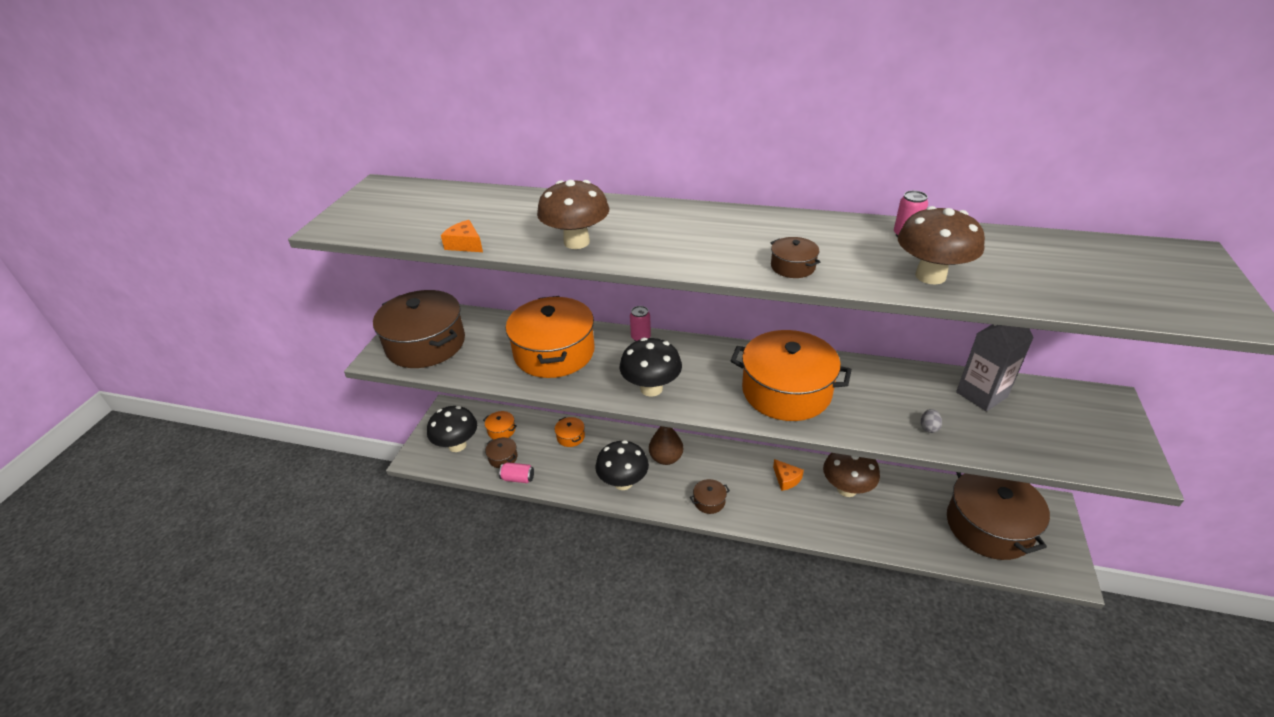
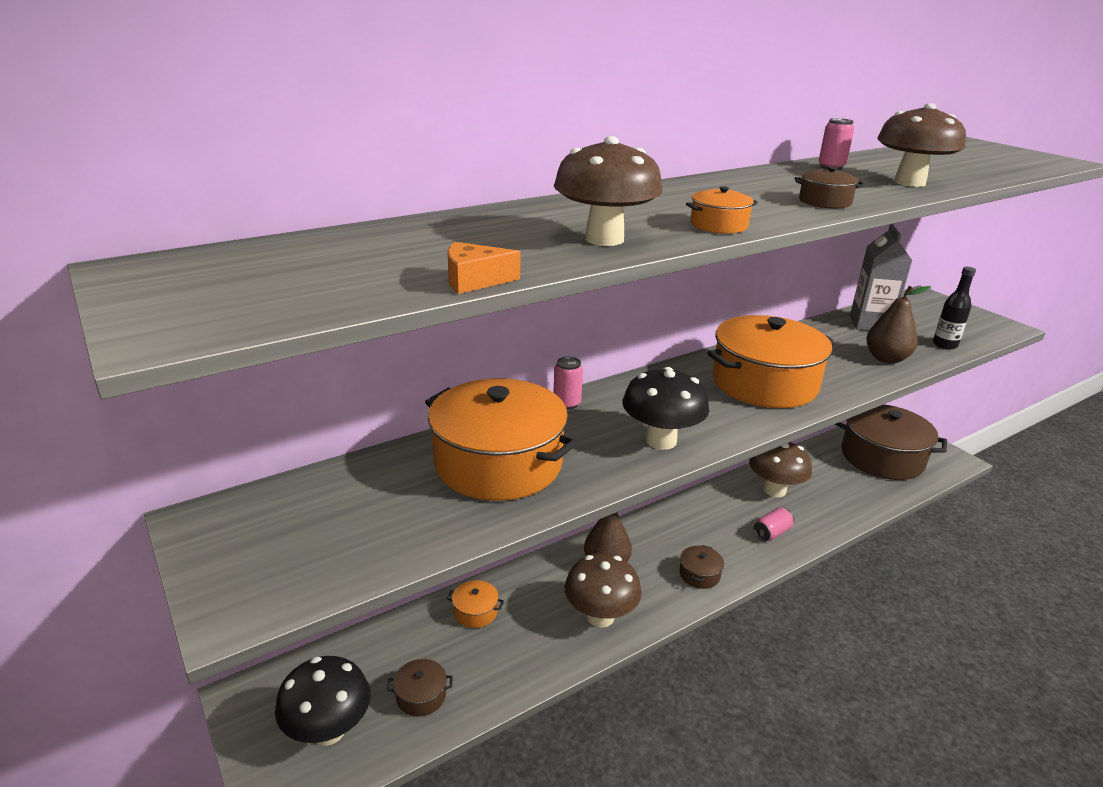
camera: 50 degrees left, 10 degrees down
(426, 344) = (289, 550): brown pot -> none
(501, 430) = (372, 666): orange pot -> orange pot (718, 225)
(518, 478) = (476, 704): pink can -> pink can (772, 533)
(623, 482) = (600, 616): black mushroom -> brown mushroom
(786, 479) = (726, 512): orange cheese -> none
(928, 427) = (886, 359): grey egg -> brown pear
(1018, 447) = (944, 345): none -> black bottle

